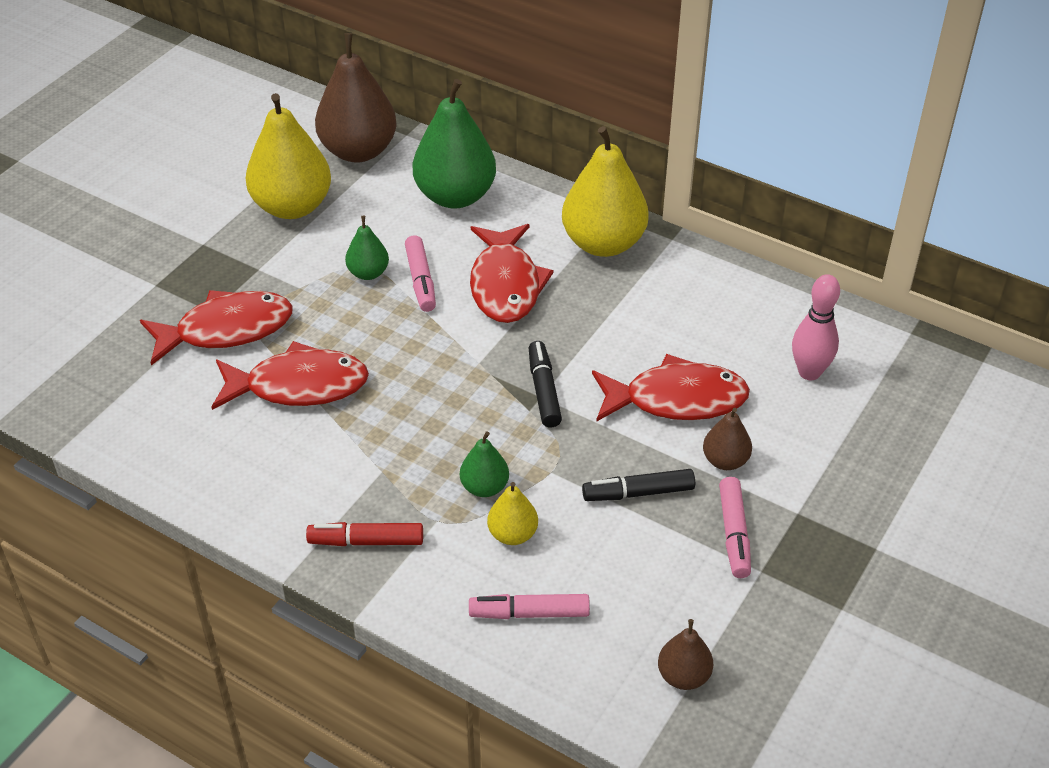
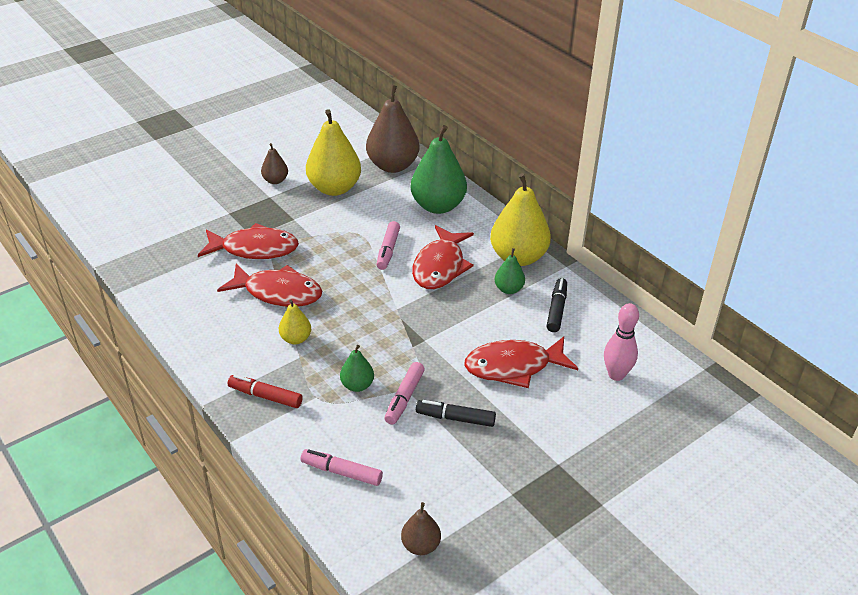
camera: 20 degrees right, 5 degrees down
(368, 273) = (358, 238): green pear -> green pear (509, 289)
(512, 534) = (359, 419): yellow pear -> yellow pear (296, 339)
(544, 390) = (429, 337): black marker -> black marker (556, 310)
(676, 399) = (514, 367): red fish -> red fish turned 150 degrees clockwise
(725, 461) = (526, 415): brown pear -> brown pear (275, 180)
(734, 534) = (506, 464): pink marker -> pink marker (404, 398)

